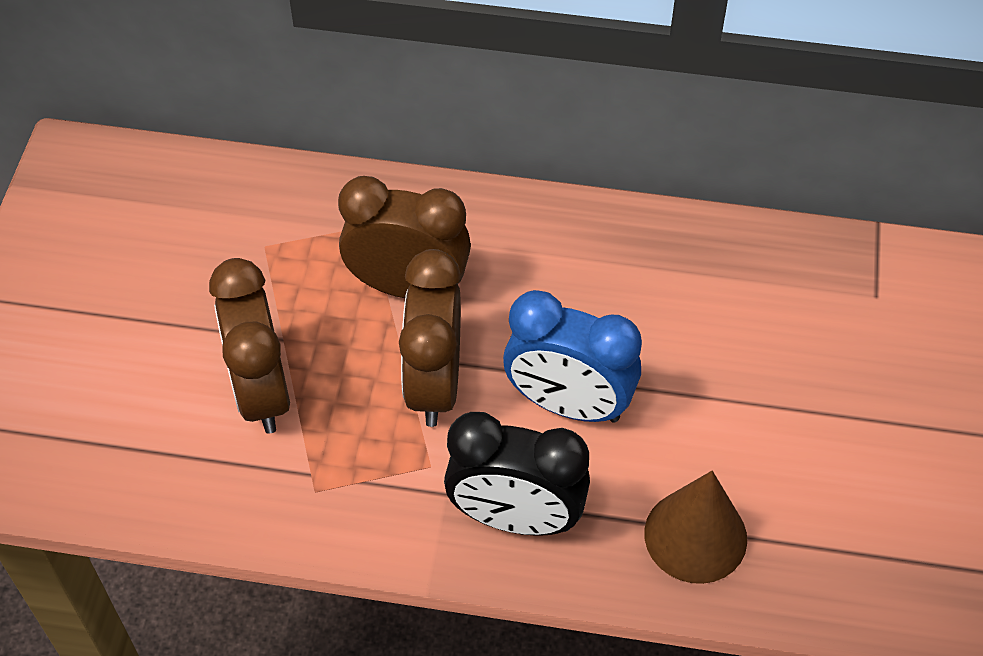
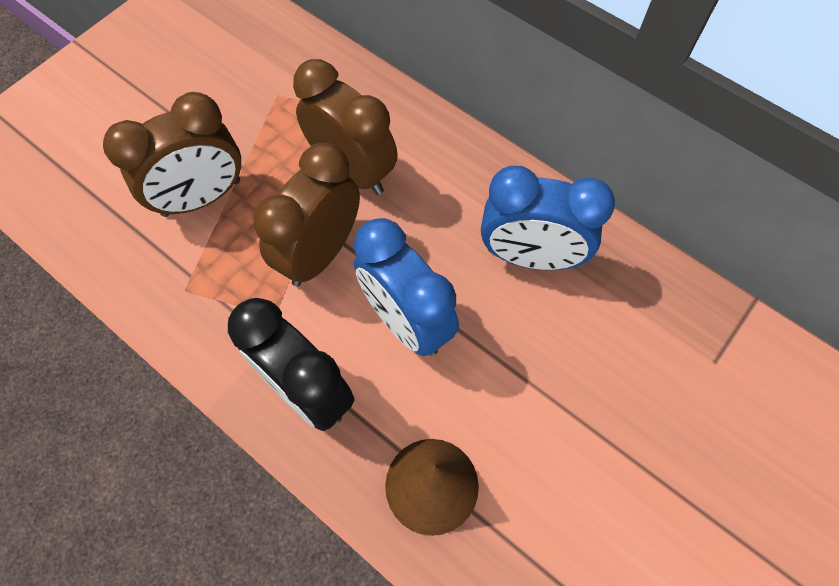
camera: 30 degrees right, 10 degrees up
(262, 391) = (202, 198): brown clock -> brown clock turned 135 degrees counterclockwise
(647, 284) = (530, 256): none -> blue clock

